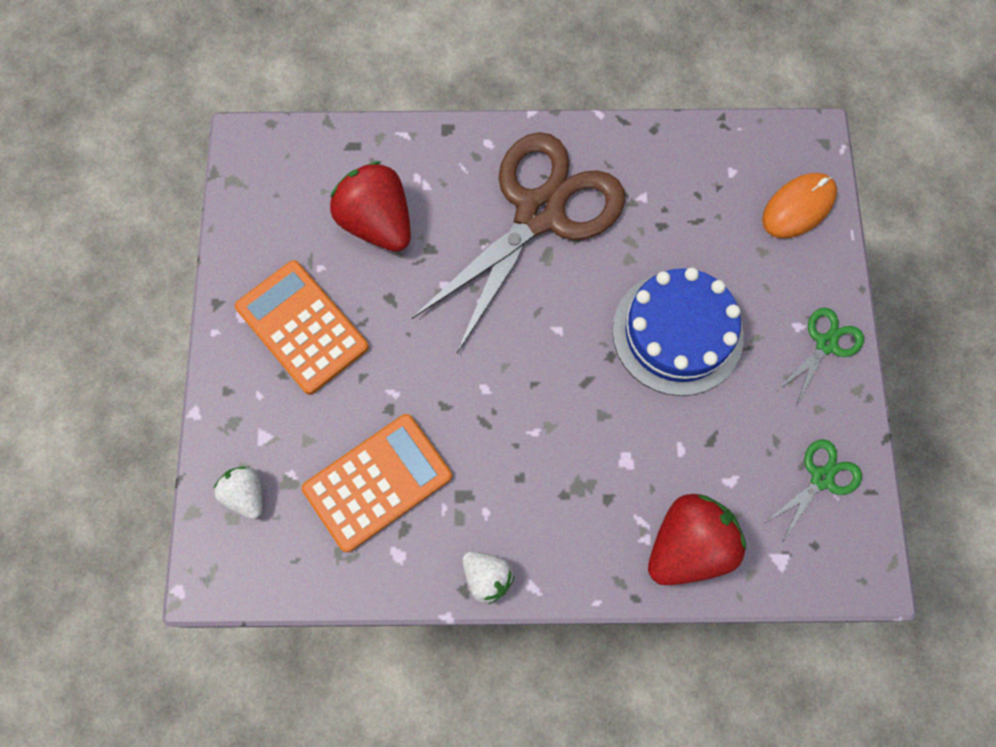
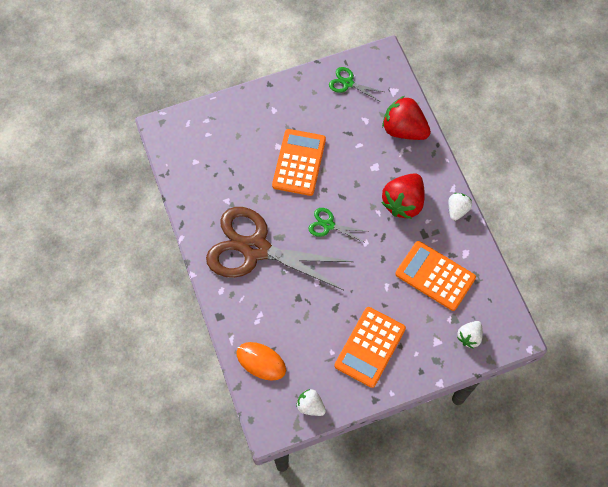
camera: 110 degrees left, 5 degrees down
(251, 208) = (310, 406): none -> white strawberry
(377, 223) = (293, 332): red strawberry -> red strawberry (403, 202)
(677, 333) = (299, 162): blue cake -> orange calculator
(798, 207) = (206, 125): orange mouse -> orange mouse (261, 361)
(826, 344) = (278, 96): green scissors -> green scissors (328, 225)

